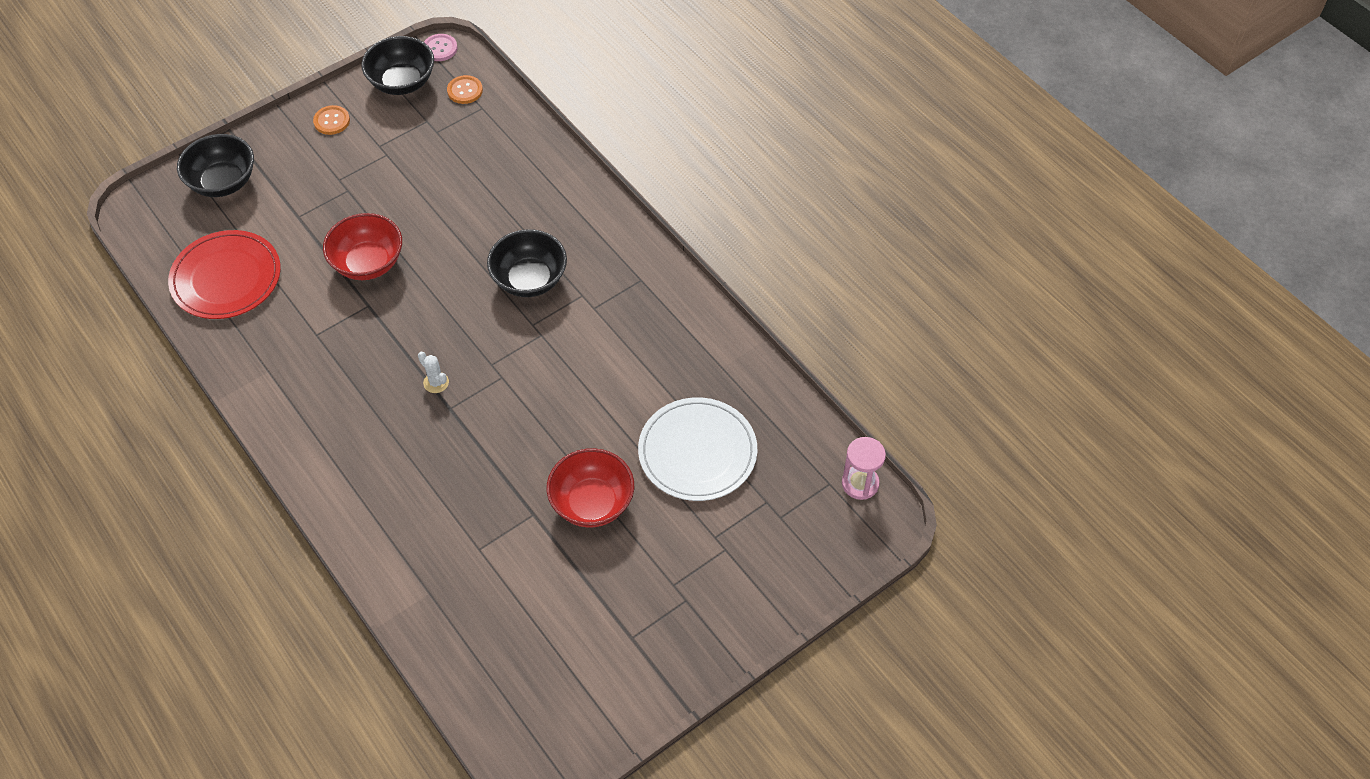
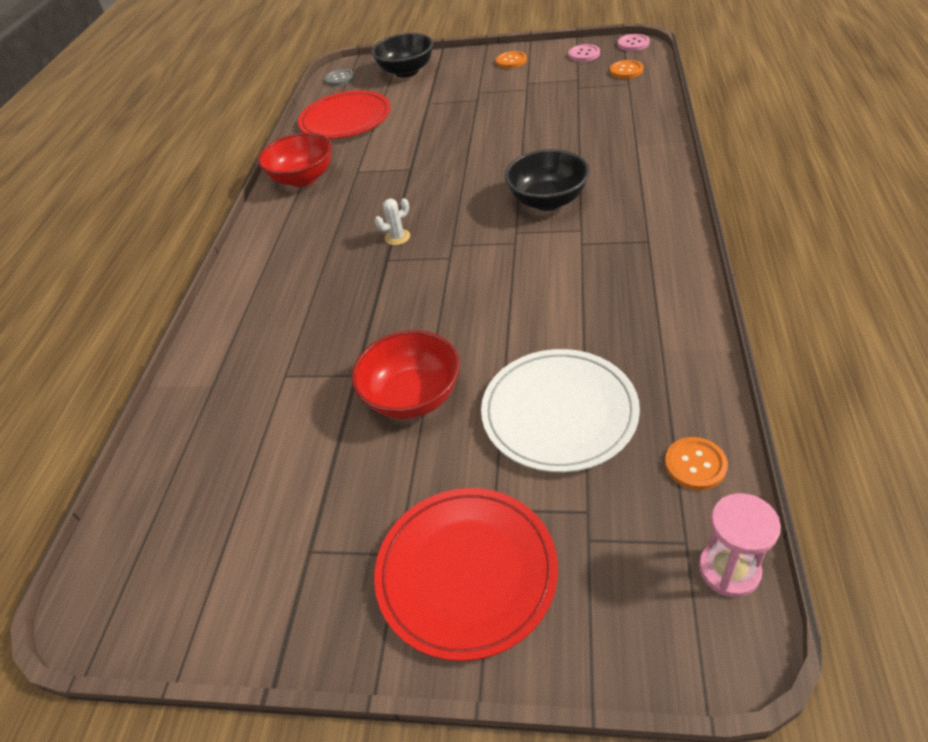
camera: 50 degrees right, 10 degrees down
(149, 226) = (339, 79): none -> grey button
(368, 263) = (440, 144): red bowl -> red bowl (303, 178)
(402, 82) = (584, 54): black bowl -> pink button
(436, 382) = (397, 237): white cactus -> white cactus turned 60 degrees clockwise
(733, 581) = (466, 572): none -> red plate
(800, 435) = (695, 464): none -> orange button

